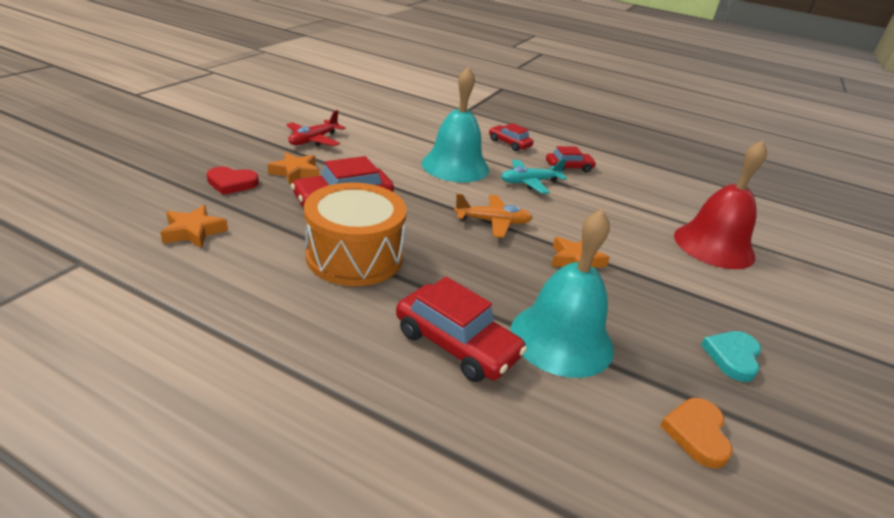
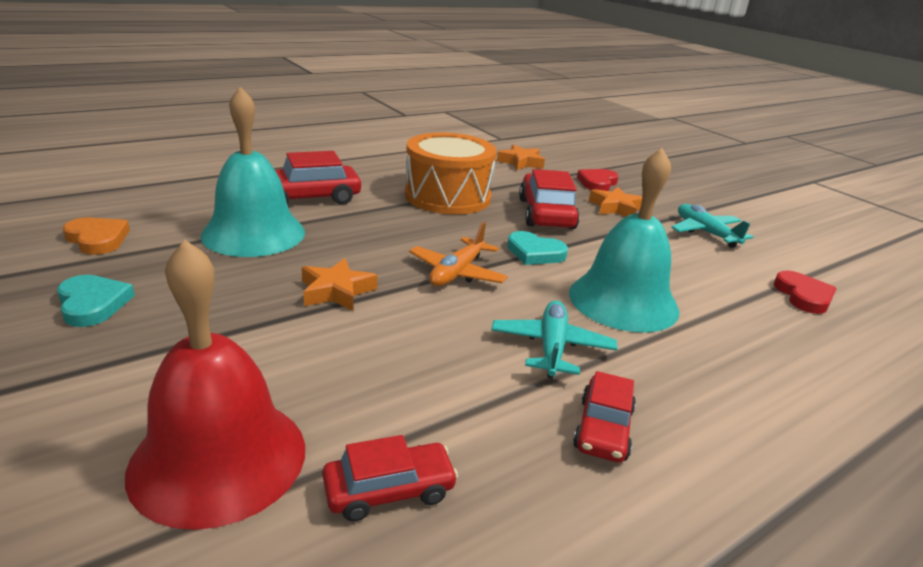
camera: 120 degrees right, 5 degrees down
(314, 140) = (705, 233): red plane -> turquoise plane
(383, 119) = (803, 296): none -> red heart
(426, 198) = (535, 253): none -> turquoise heart
(509, 143) = (725, 396): red car -> red car (389, 490)

